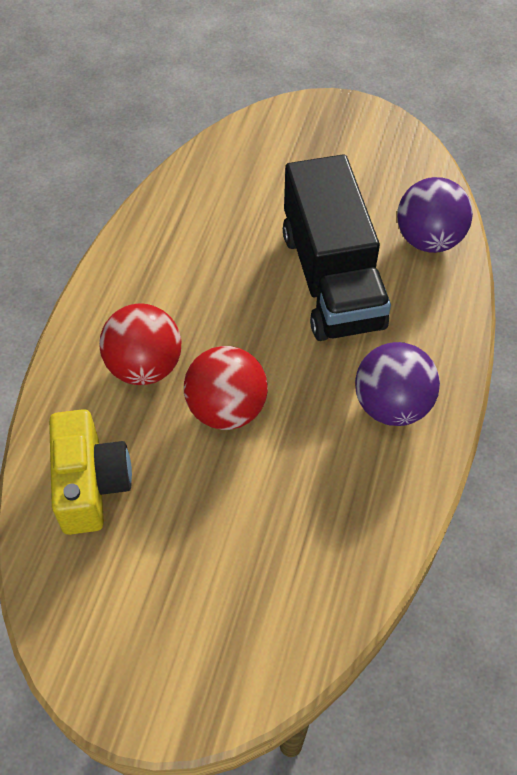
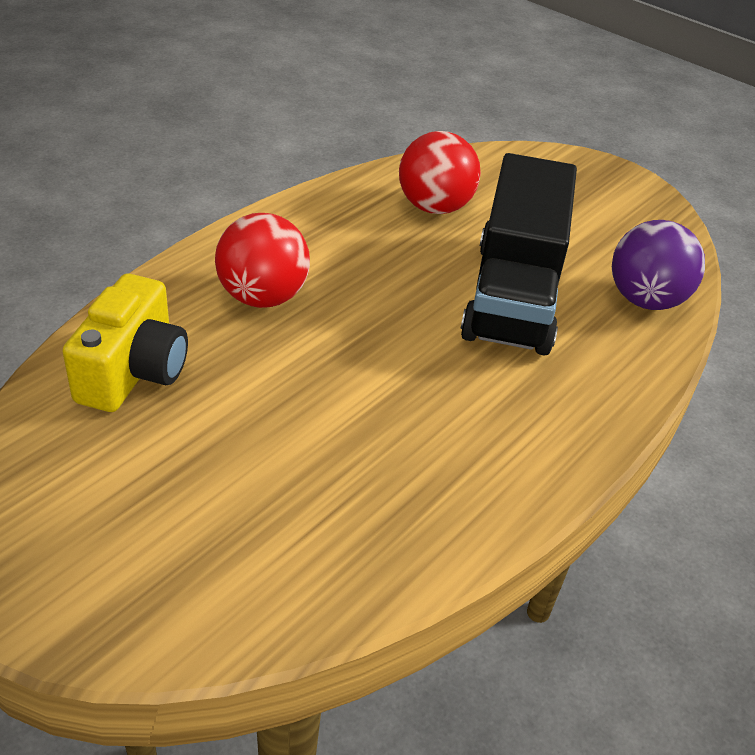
camera: 20 degrees right, 15 degrees down
(226, 409) = (323, 362): red ball -> red ball (434, 207)
(392, 405) = (514, 428): purple ball -> none

